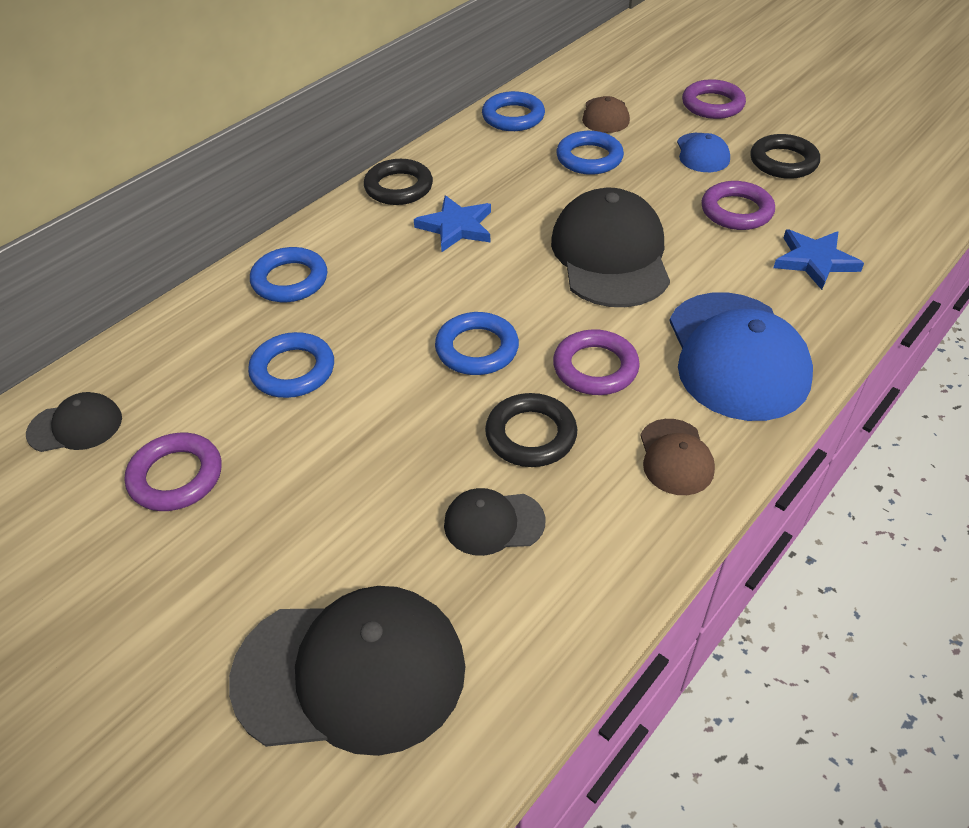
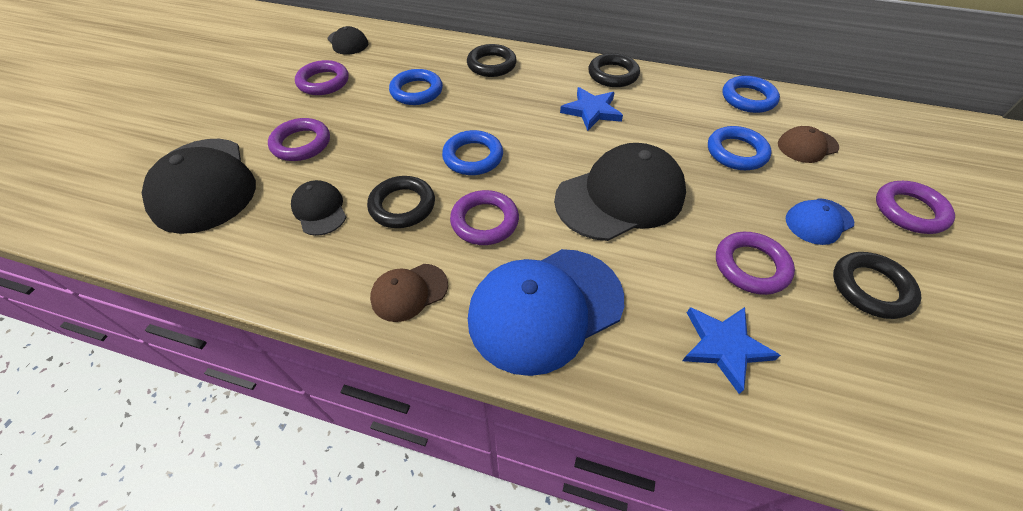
camera: 65 degrees right, 5 degrees up
(290, 280) = (491, 65): blue ring -> black ring
(328, 527) = (301, 144): none -> purple ring

